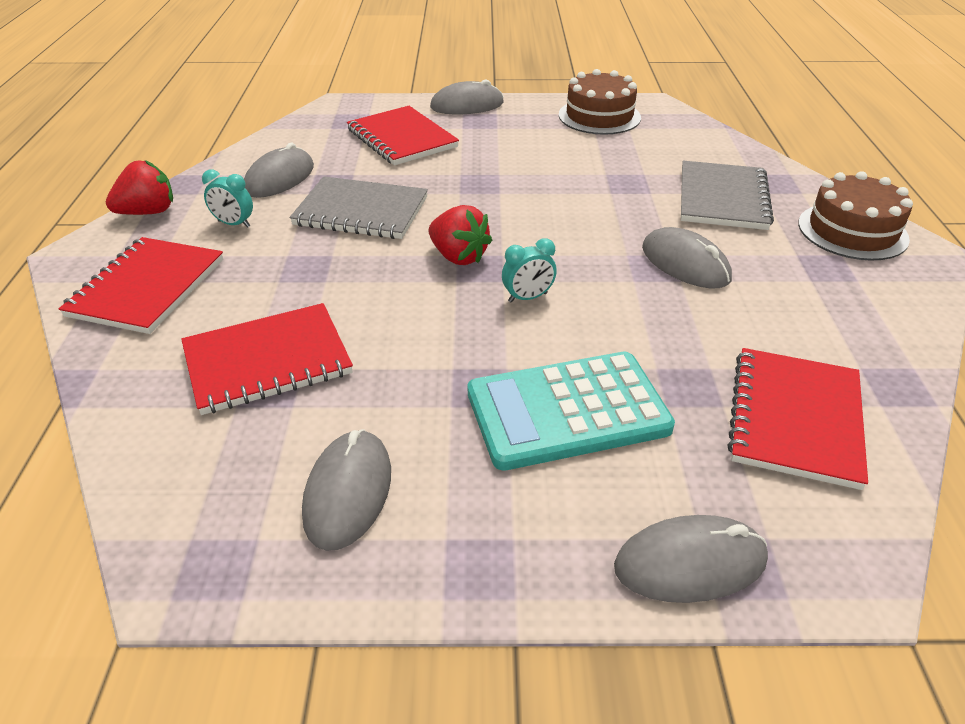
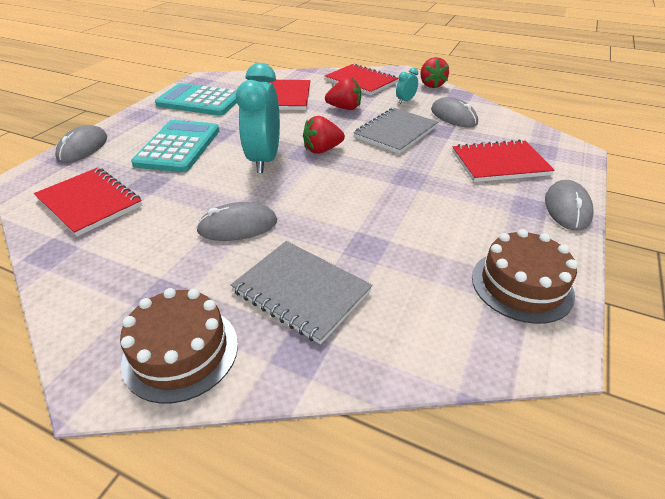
camera: 115 degrees right, 0 degrees up
(293, 274) = (344, 108): none -> red strawberry
(348, 492) = (200, 101): grey mouse -> turquoise calculator
(528, 297) = (264, 160): turquoise clock -> turquoise clock, size x2.29

